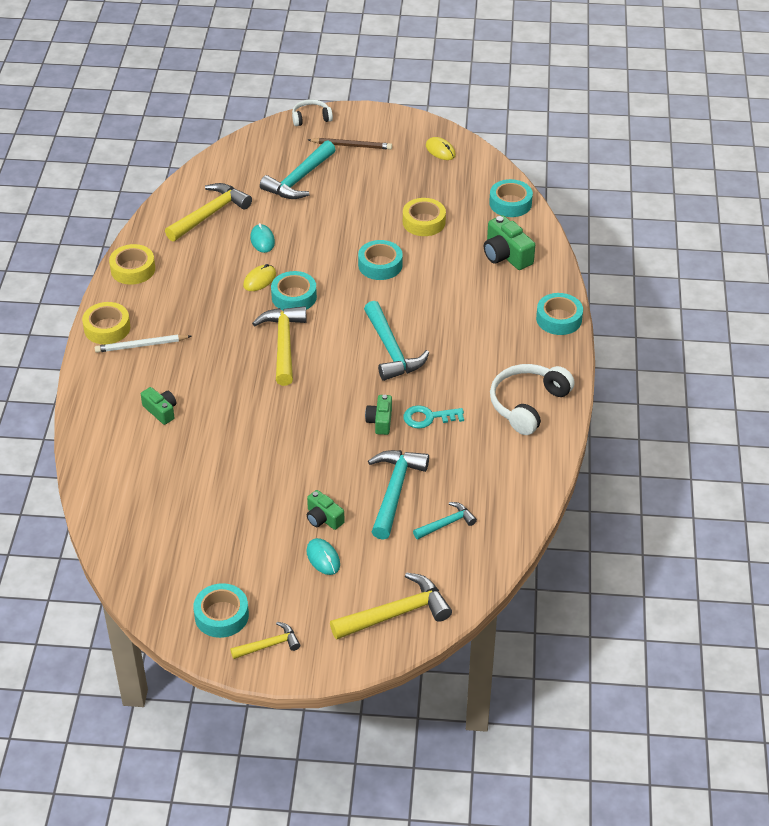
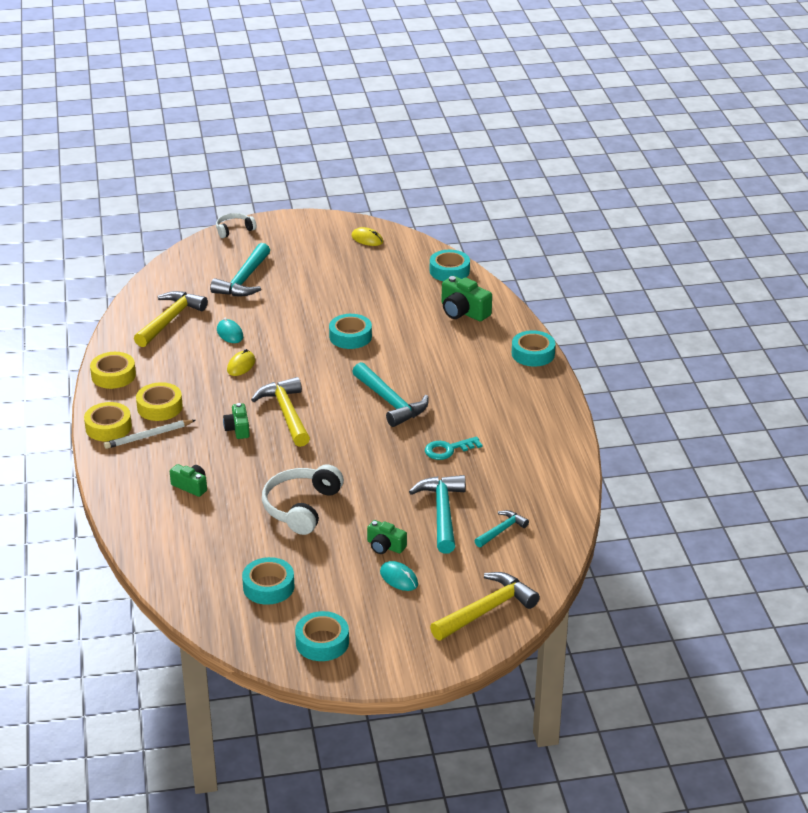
camera: 15 degrees left, 10 degrees down
(269, 645) = (378, 658): yellow hammer -> none
(294, 297) = (280, 374): turquoise tape -> turquoise tape (268, 587)
(351, 145) = (282, 246): brown pencil -> none
(380, 421) = (404, 460): green camera -> green camera (238, 429)
(424, 222) = (376, 297): yellow tape -> yellow tape (160, 407)
(527, 404) = (534, 424): white headphones -> white headphones (301, 507)

